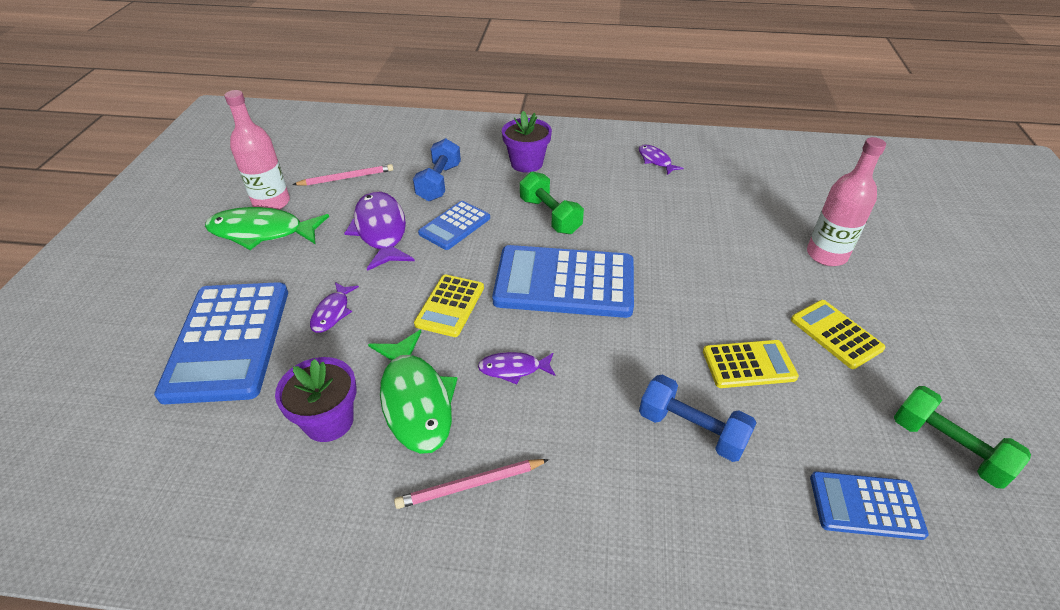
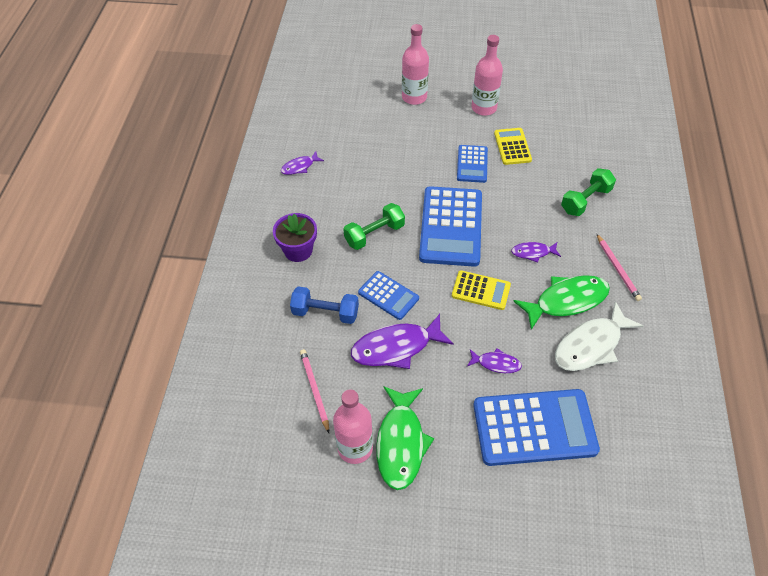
camera: 90 degrees left, 10 degrees up
(329, 421) = (591, 345): purple flower pot -> white fish
(513, 369) = (533, 252): purple fish -> purple fish turned 90 degrees clockwise
(691, 430) = (562, 175): blue dumbbell -> none
(836, 334) = (484, 108): yellow calculator -> pink bottle
(865, 505) = (592, 121): blue calculator -> blue calculator (472, 164)
(947, 448) = (554, 88): green dumbbell -> green dumbbell (585, 200)

